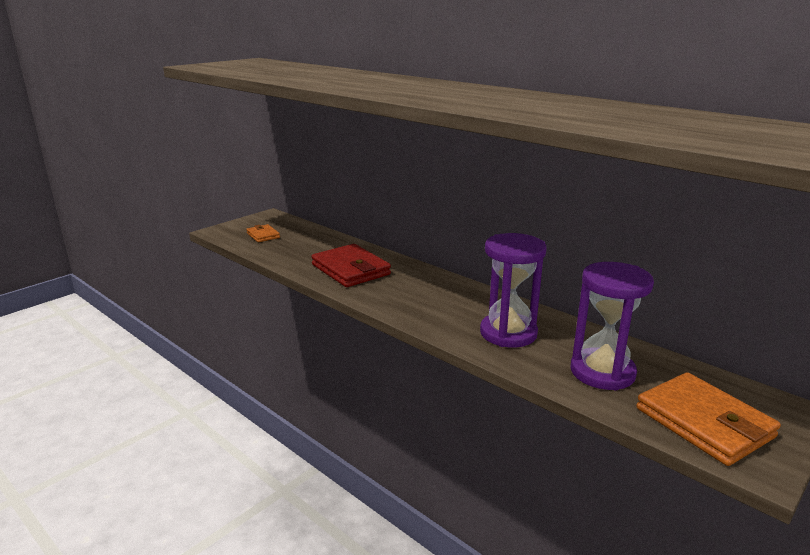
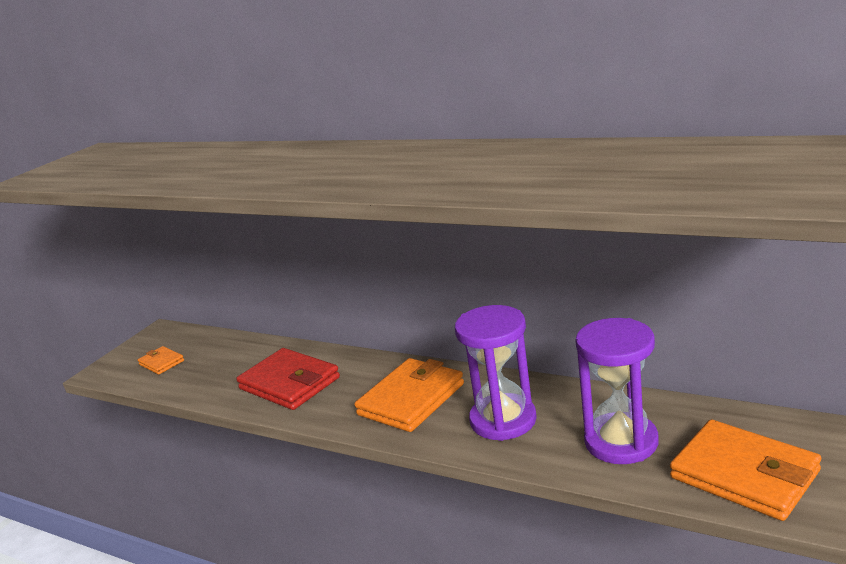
camera: 10 degrees left, 0 degrees up
(440, 302) = (411, 399): none -> orange wallet

